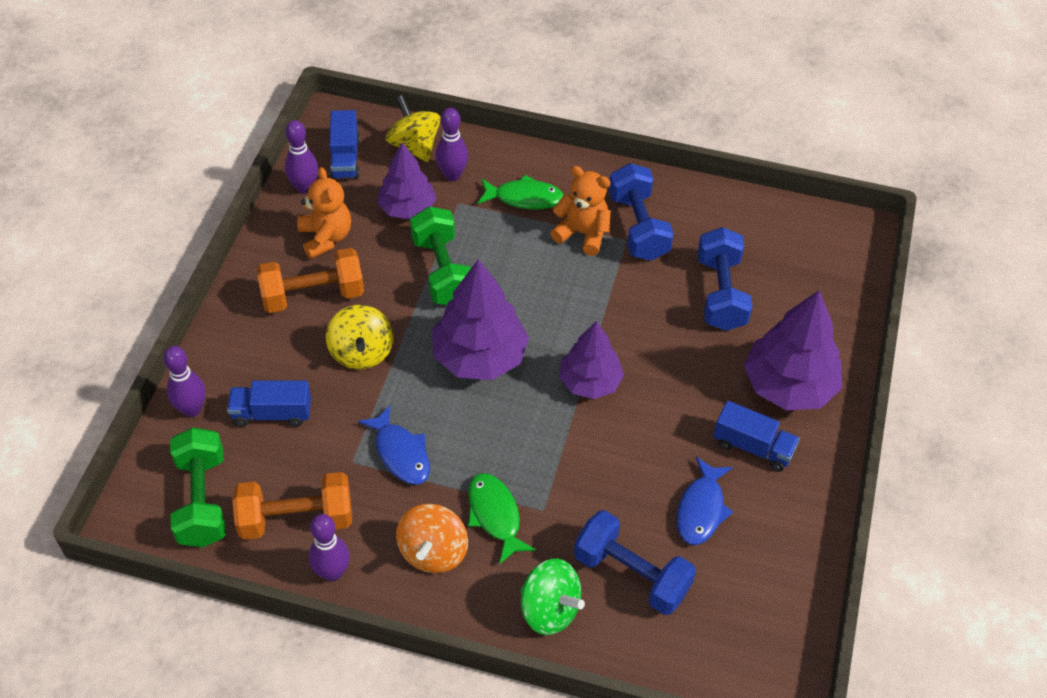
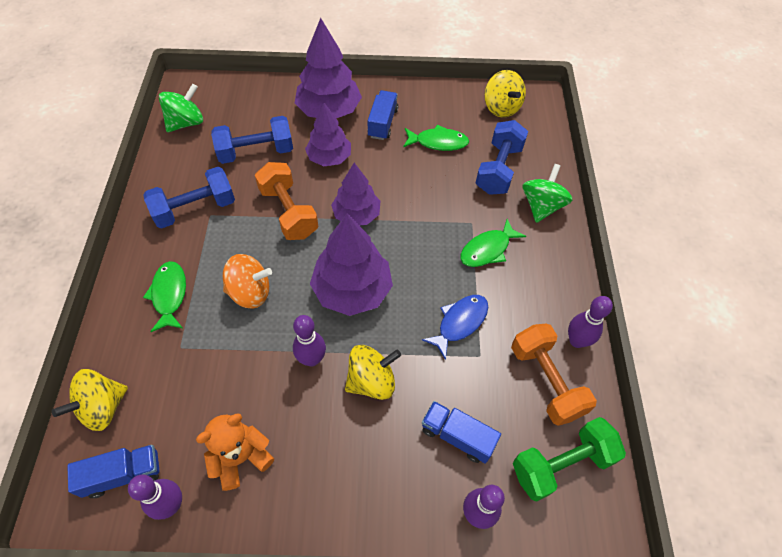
camera: 105 degrees left, 5 degrees up
(272, 413) = (457, 436): blue truck -> blue truck turned 135 degrees clockwise
(313, 295) = (317, 445): orange dumbbell -> orange dumbbell (288, 212)
(407, 208) = (192, 391): purple tree -> purple tree (329, 158)
(433, 552) = (531, 280): orange spinning top -> orange spinning top (250, 292)
(442, 271) = (266, 340): green dumbbell -> none
(452, 175) = (143, 361): purple bowling pin -> purple bowling pin (312, 359)
(582, 233) = (207, 244): orange teddy bear -> none
(701, 509) = (438, 142): blue fish -> green fish
(763, 622) = (501, 108): none -> yellow spinning top
(787, 228) = (186, 123): none -> green spinning top

